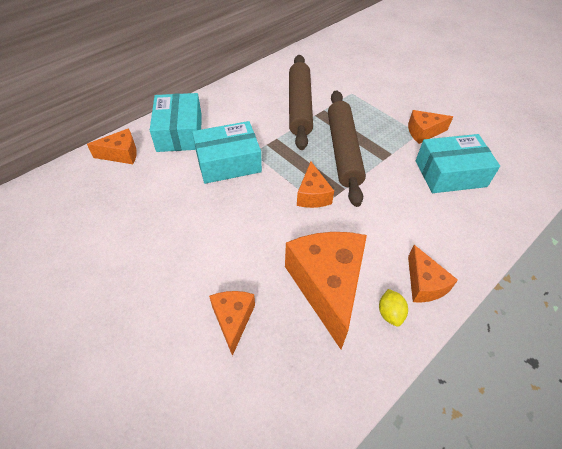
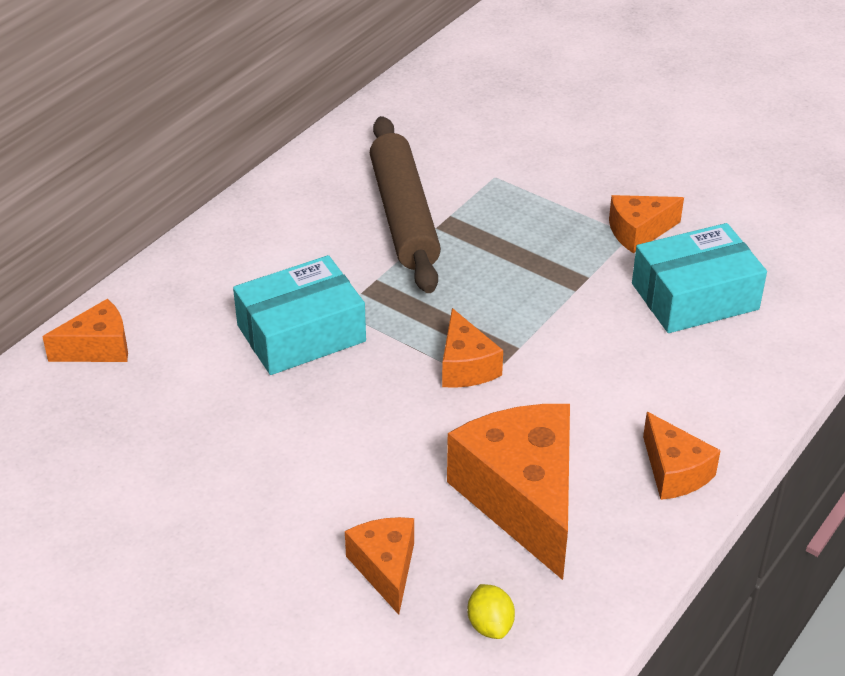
camera: 10 degrees left, 10 degrees down
(180, 132) = (193, 294): turquoise box -> none
(343, 151) = (503, 284): brown rolling pin -> none
(390, 313) = (628, 520): yellow lemon -> yellow lemon (490, 625)

